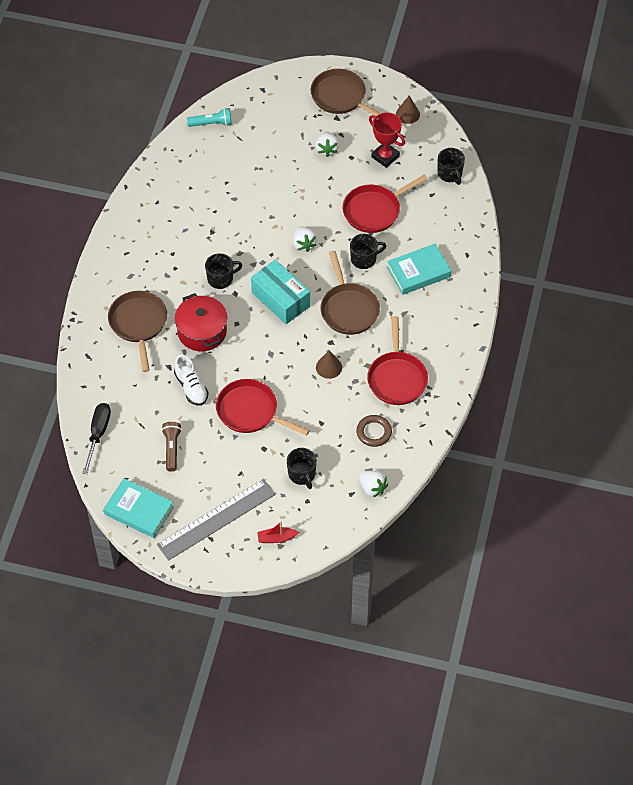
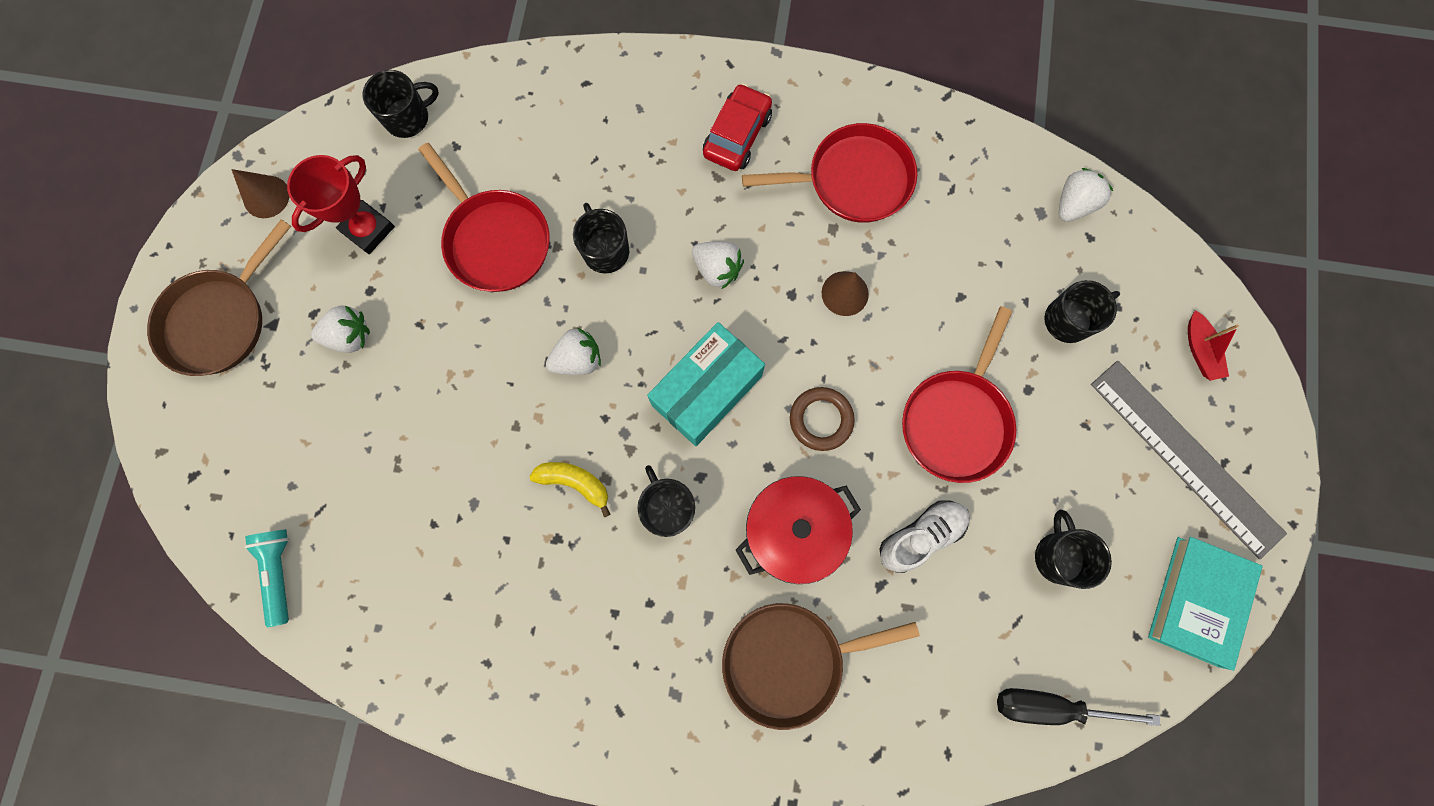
camera: 95 degrees left, 20 degrees up
(172, 449) = (1058, 556): brown flashlight -> black mug
(239, 240) = (575, 483): none -> yellow banana
(348, 309) = (717, 269): brown pan -> white strawberry
(374, 432) = (966, 210): brown ring -> brown ring (821, 419)
(418, 272) = (628, 158): turquoise book -> none
(429, 324) = (737, 135): none -> red car

